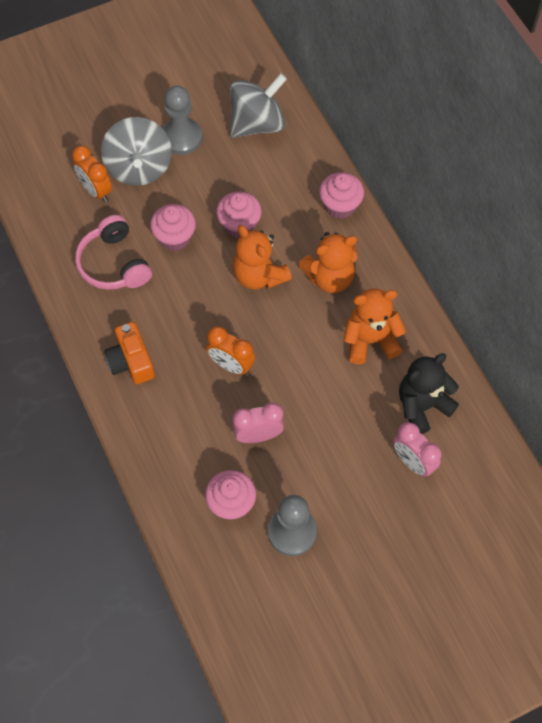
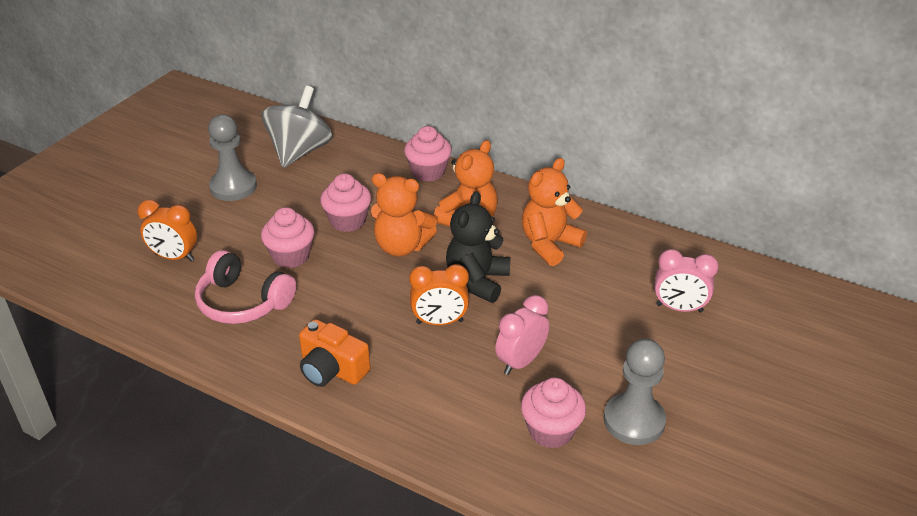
camera: 35 degrees left, 25 degrees down
(139, 167) = (207, 223): grey spinning top -> none
(422, 406) = (642, 266): black teddy bear -> black teddy bear (477, 281)

